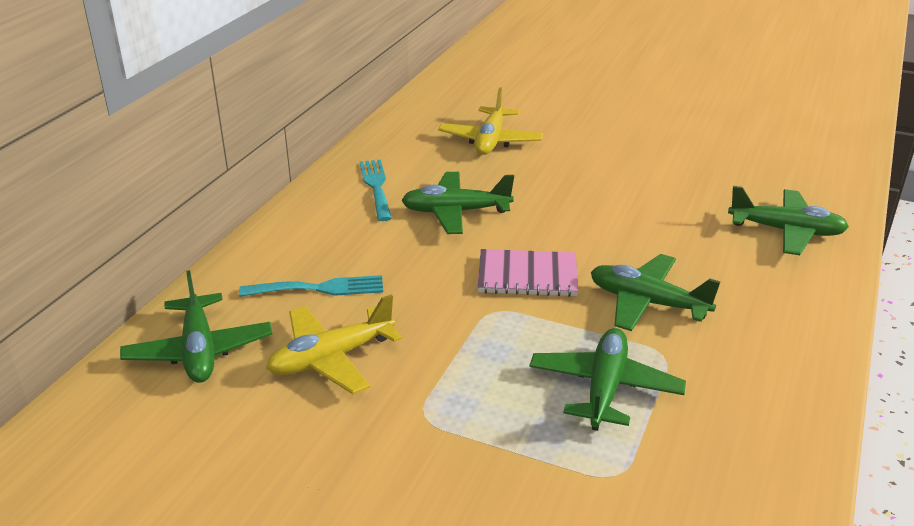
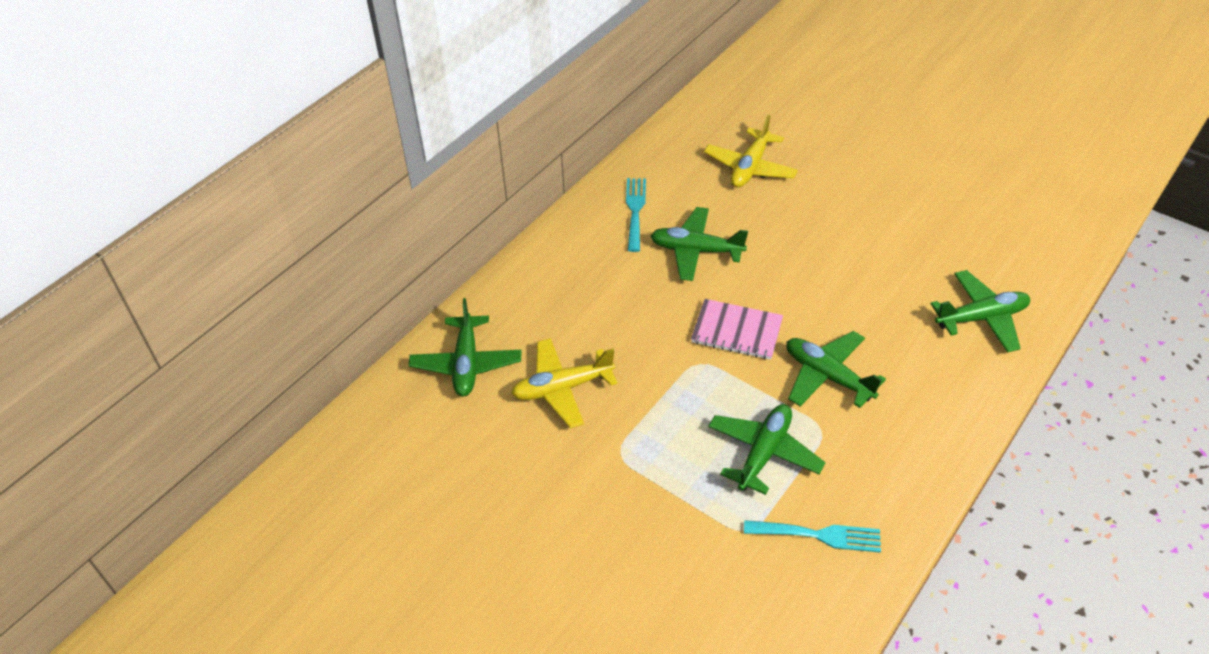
camera: 15 degrees right, 15 degrees up
(319, 288) = (566, 317): turquoise fork -> turquoise fork (819, 535)
(786, 231) = (981, 318): green plane -> green plane turned 45 degrees counterclockwise

